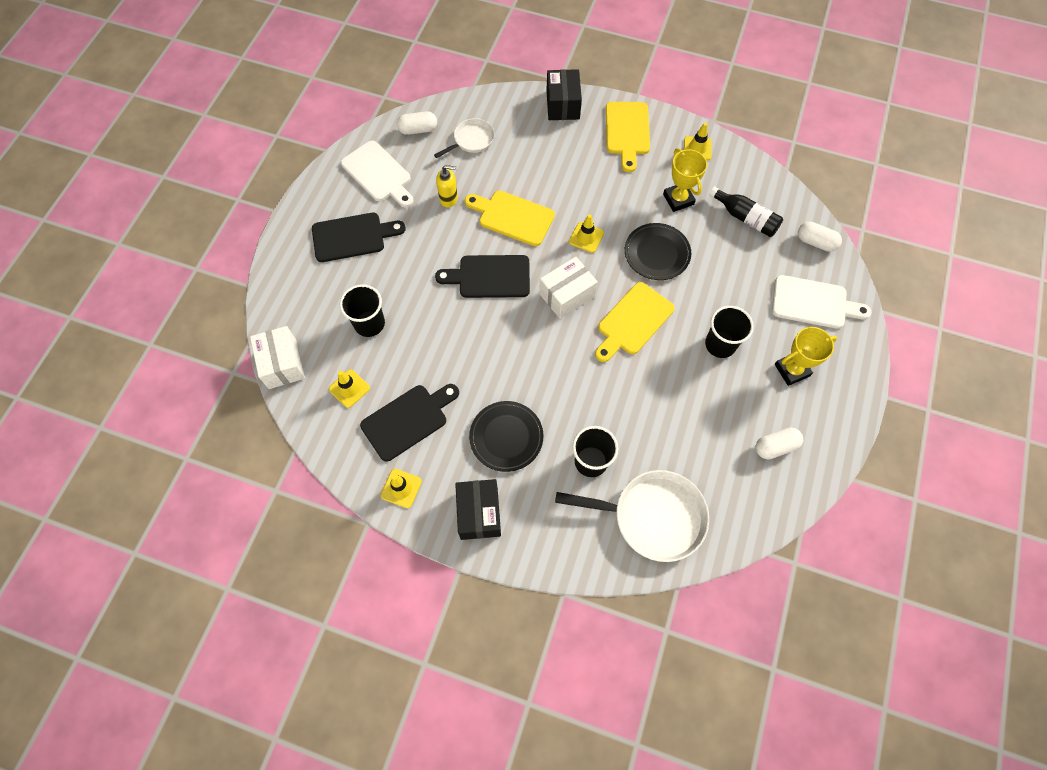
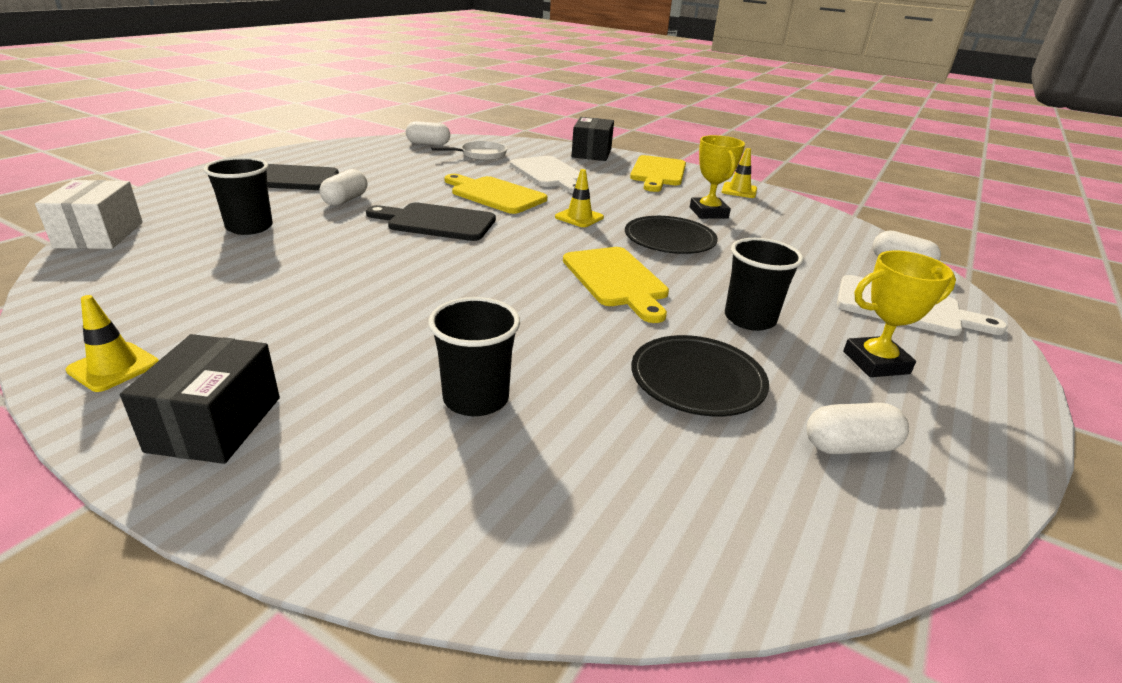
camera: 10 degrees right, 35 degrees down
(349, 388) = (160, 265): yellow traffic cone -> none
(378, 174) = (364, 155): white cutting board -> white cutting board (549, 174)
(408, 420) = (209, 304): black cutting board -> none
(409, 262) = (345, 200): none -> white capsule
(449, 198) = (428, 176): yellow soap dispenser -> none
(506, 437) = (347, 346): black plate -> black plate (697, 380)
(567, 295) = (530, 248): white box -> none
(633, 321) = (616, 280): yellow cutting board -> yellow cutting board turned 75 degrees counterclockwise
(652, 516) = (563, 499): white pan -> none
(745, 218) = (797, 235): black bottle -> none

